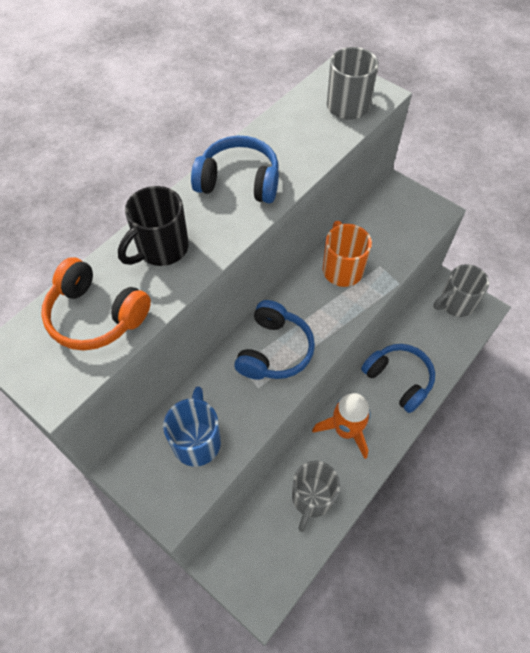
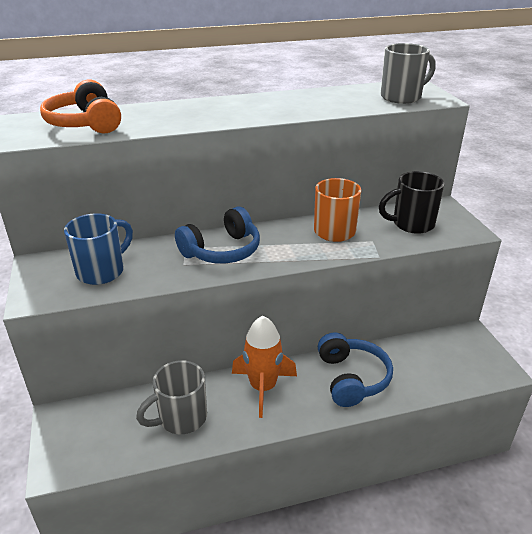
camera: 35 degrees right, 25 degrees down
(161, 249) = (168, 113): black mug -> black mug (411, 224)
(239, 181) = (264, 104): blue headphones -> none
(455, 303) = (468, 352): grey mug -> none

